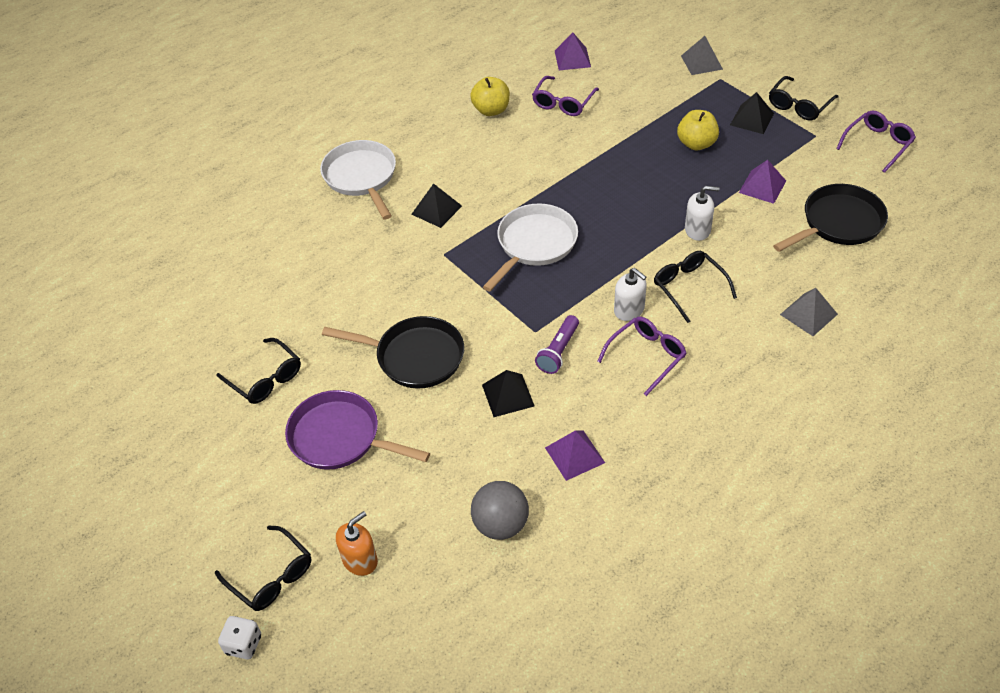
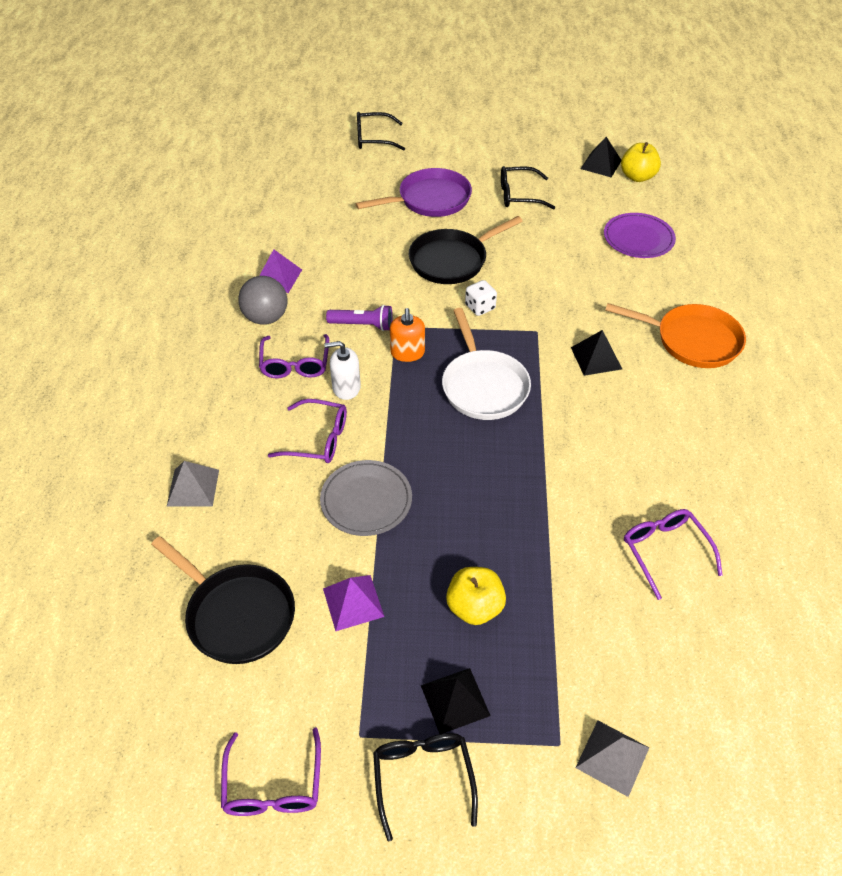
camera: 130 degrees right, 0 degrees up
(243, 644) = (349, 116): white dice -> white dice (480, 307)
(257, 266) = (638, 238): none -> purple plate
(360, 560) = (338, 167): orange soap dispenser -> orange soap dispenser (407, 353)
(361, 177) = (692, 340): white pan -> orange pan
(491, 110) = (710, 485): yellow apple -> yellow apple (637, 177)
(501, 524) = (282, 222): grey ball -> grey ball (266, 318)
(507, 395) = (362, 279): black pyramid -> black pyramid (601, 164)
(558, 351) = (363, 325): purple flashlight -> purple flashlight turned 120 degrees clockwise
(572, 59) = (746, 626): purple pyramid -> none
(689, 287) = (318, 439): black glasses -> purple glasses
(697, 230) = (366, 500): white soap dispenser -> grey plate
(838, 223) = (236, 614): black pan -> black pan turned 60 degrees counterclockwise

